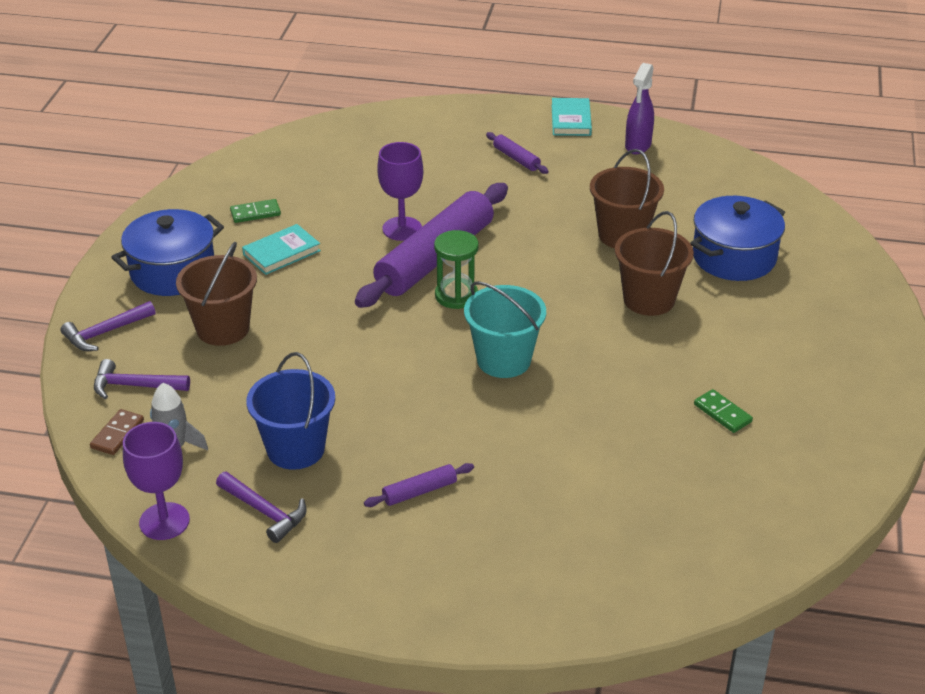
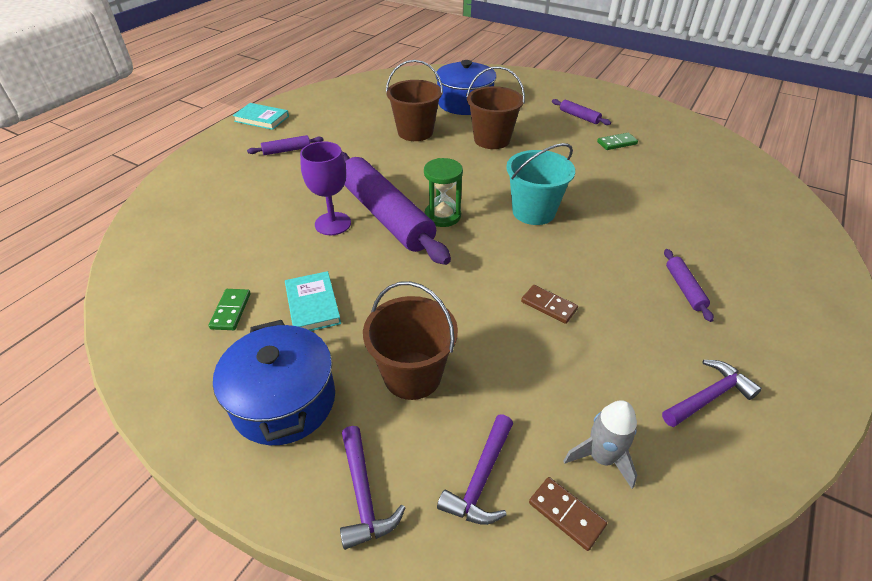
camera: 70 degrees left, 5 degrees up
(164, 521) = (723, 489): purple goblet -> none
(295, 449) = (619, 355): blue bucket -> none
(345, 394) = (548, 306): none -> brown domino
(638, 146) = (318, 103): purple spray bottle -> none
(777, 368) = (579, 117): none -> purple rolling pin

